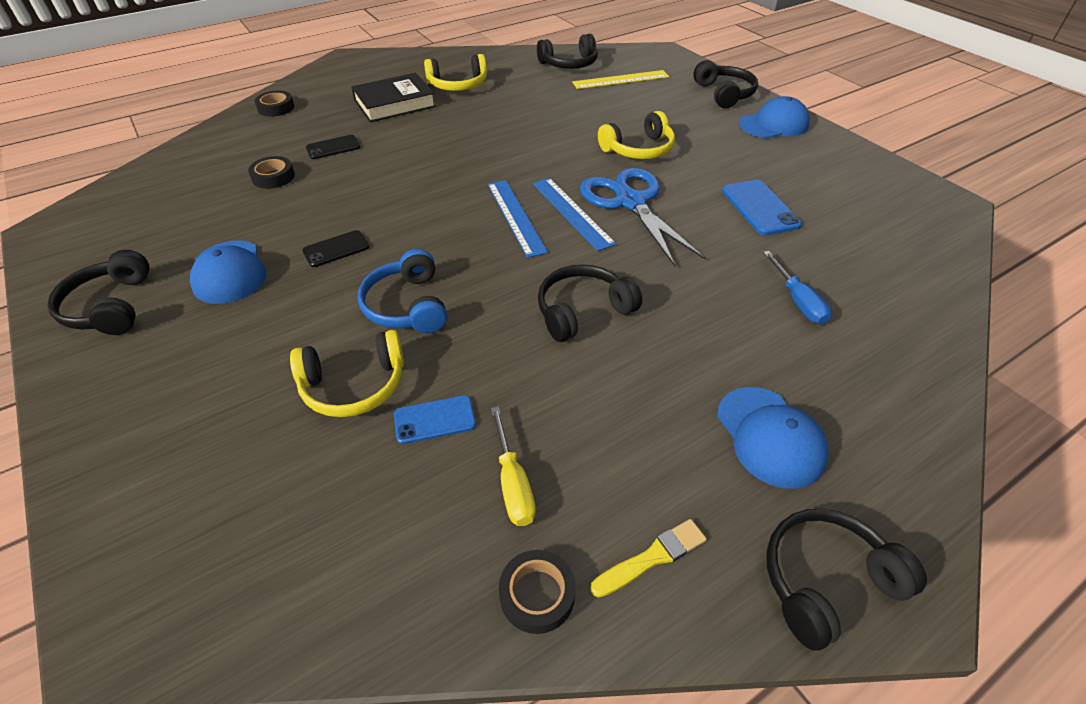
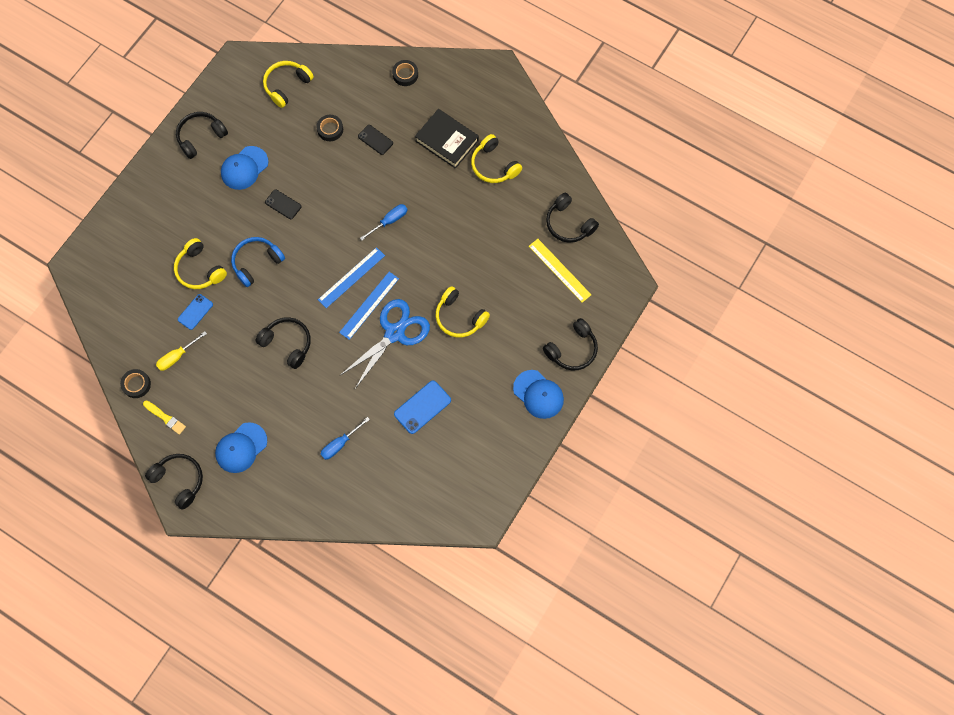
camera: 65 degrees right, 25 degrees up
(158, 195) = (287, 86): none -> yellow headphones
(434, 420) = (195, 312): blue phone -> blue phone turned 75 degrees clockwise
(459, 165) = (389, 221): none -> blue screwdriver

